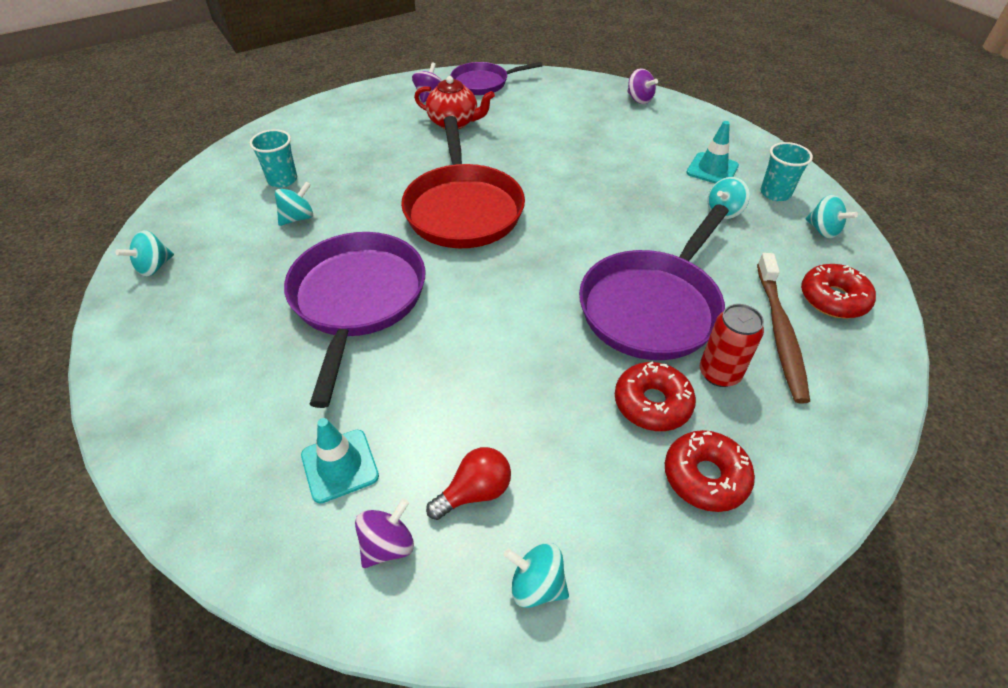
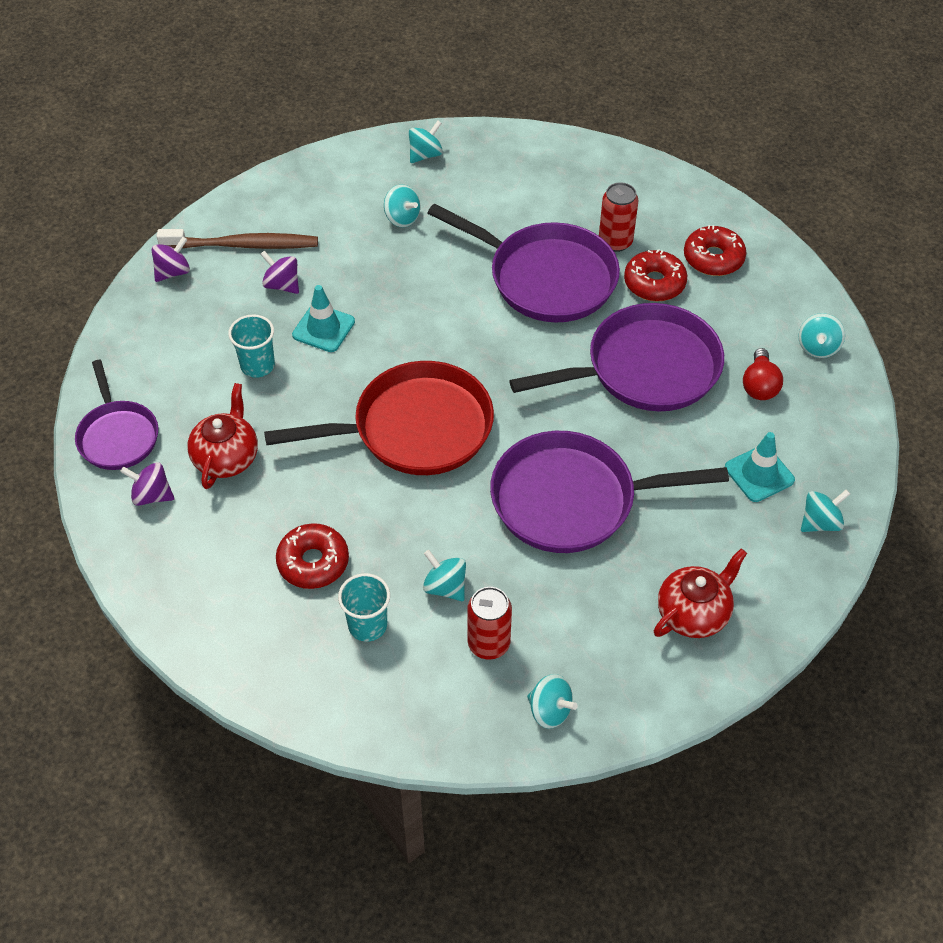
camera: 95 degrees left, 5 degrees up
(191, 375) = (693, 613): none -> red teapot
(234, 238) = (488, 644): none -> red can
(248, 520) = (820, 522): none -> turquoise spinning top
(388, 545) = (814, 431): purple spinning top -> purple spinning top (282, 285)
(475, 492) = (759, 386): red light bulb -> red light bulb turned 135 degrees counterclockwise
(515, 377) = (645, 368): none -> purple pan
(712, 169) = (328, 220): turquoise traffic cone -> turquoise traffic cone (323, 328)
(775, 193) = (368, 178): turquoise cup -> turquoise cup (257, 365)
(780, 333) = (564, 201): brown toothbrush -> brown toothbrush (244, 245)
(833, 299) = (518, 164): red donut -> red donut (313, 562)

